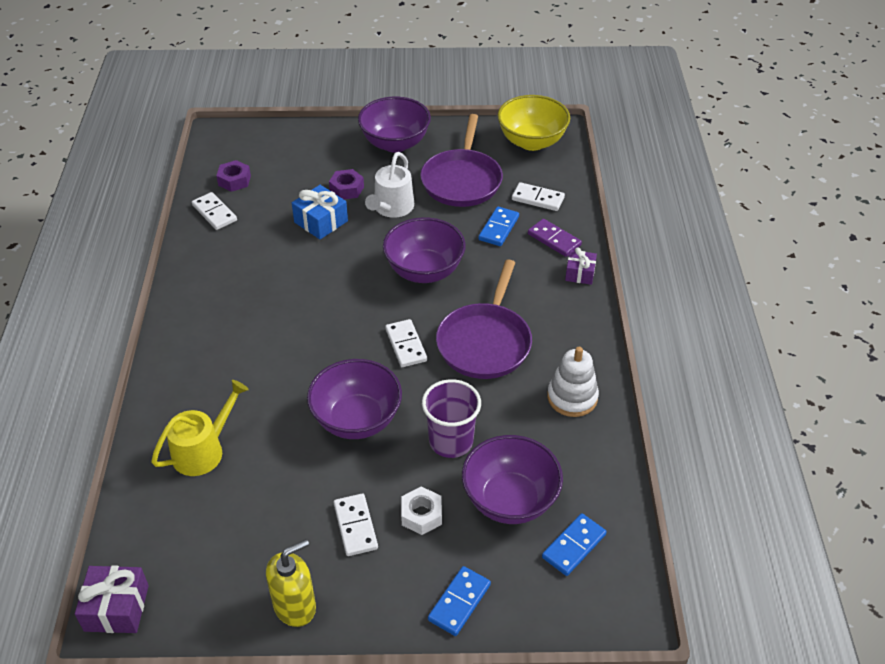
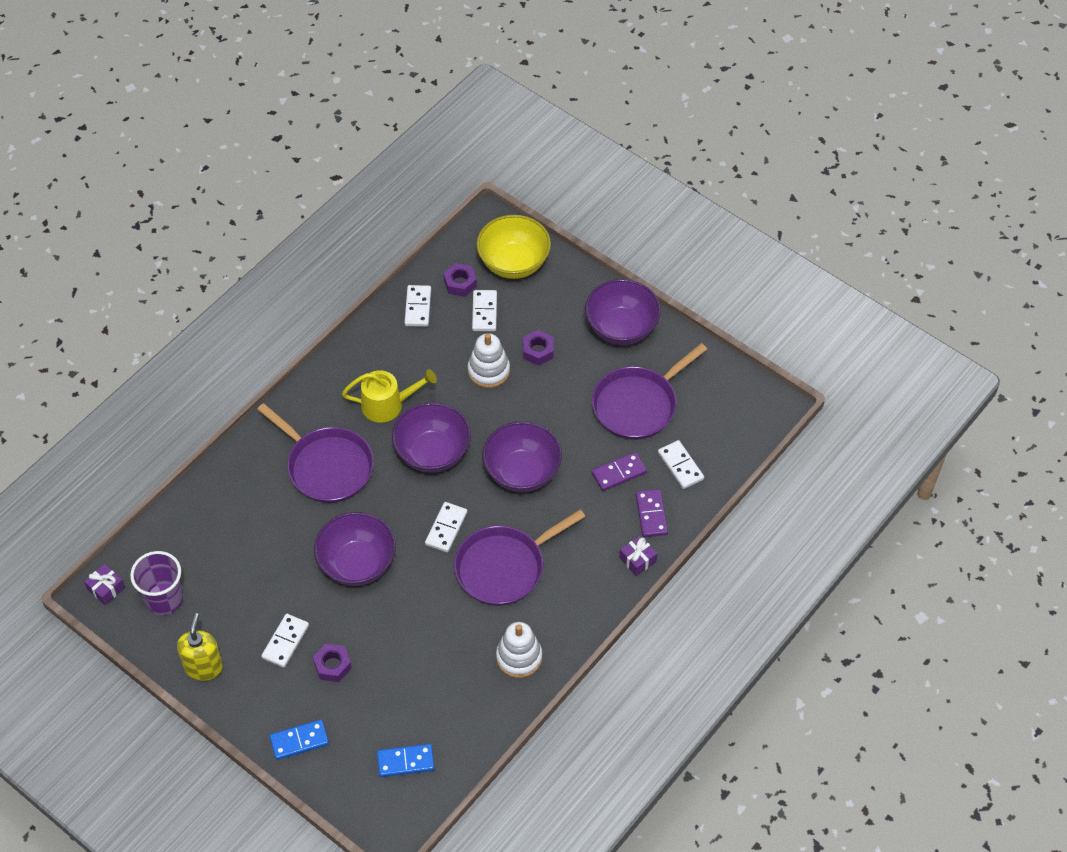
camera: 40 degrees right, 10 degrees up
(116, 608) = (106, 589): purple gift -> purple gift, size x0.66
(203, 450) = (241, 514): yellow watering can -> yellow watering can (387, 404)
(250, 364) = (327, 466): none -> purple pan
(275, 188) = (484, 312): none -> white domino
(295, 606) = (203, 667): yellow soap dispenser -> yellow soap dispenser turned 90 degrees counterclockwise
(321, 221) = (488, 371): blue gift -> white stacking toy
(392, 208) = (555, 394): white watering can -> none
(421, 515) = (332, 665): white nut -> purple nut
(451, 441) = (402, 627): purple cup -> purple cup (164, 599)
(498, 228) = (619, 473): blue domino -> purple domino
(510, 500) = (398, 699): purple bowl -> purple bowl (432, 453)
(531, 141) = (738, 403): yellow bowl -> yellow bowl (513, 263)

